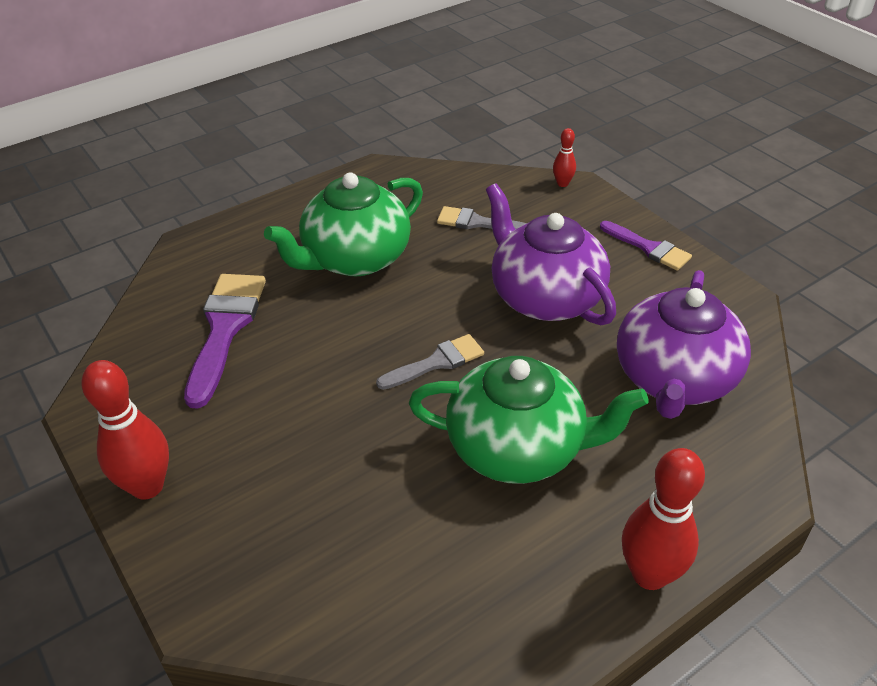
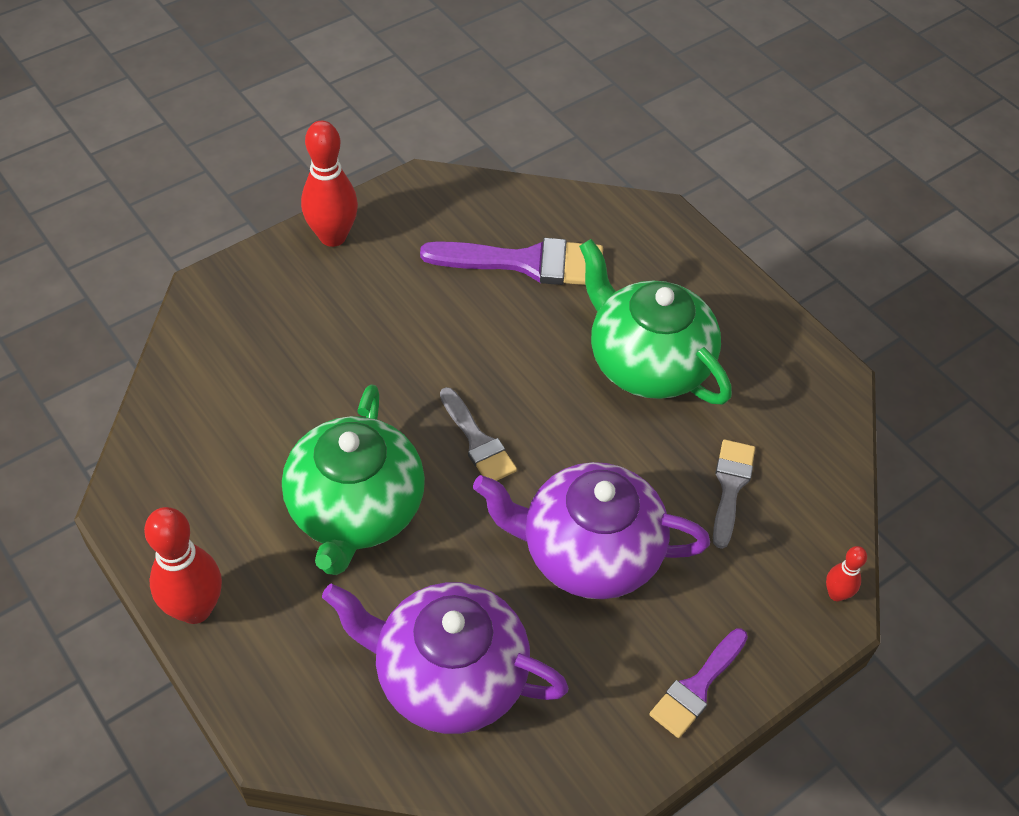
camera: 85 degrees right, 10 degrees up
(545, 297) = (588, 552): purple teapot -> purple teapot turned 135 degrees counterclockwise

